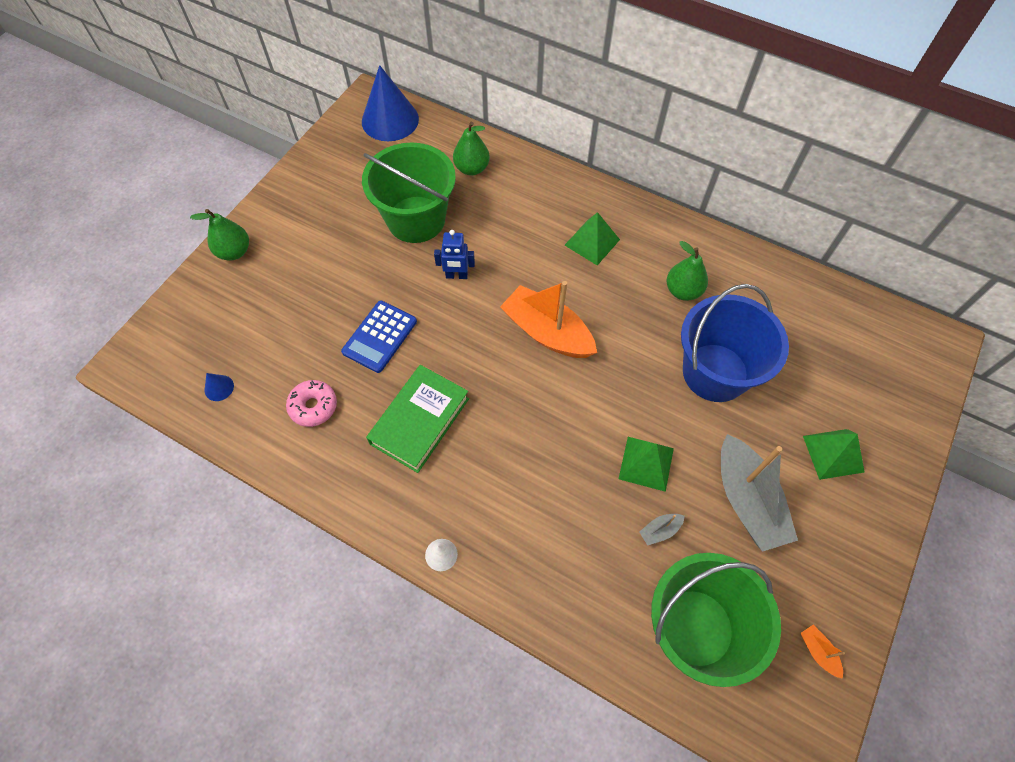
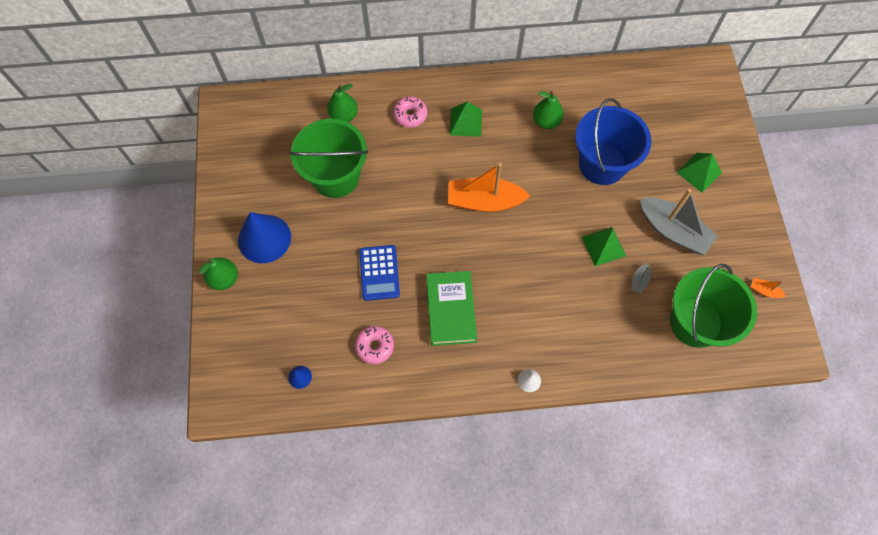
camera: 35 degrees left, 5 degrees up
(390, 120) = (253, 112): blue cone -> blue cone (264, 238)
(456, 275) = (396, 199): blue robot -> none
(539, 204) = (410, 115): none -> pink donut

